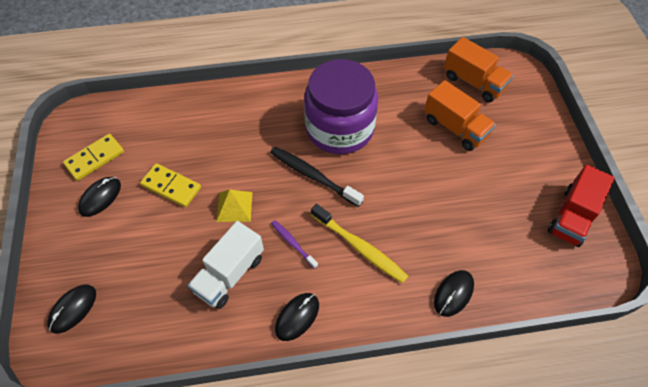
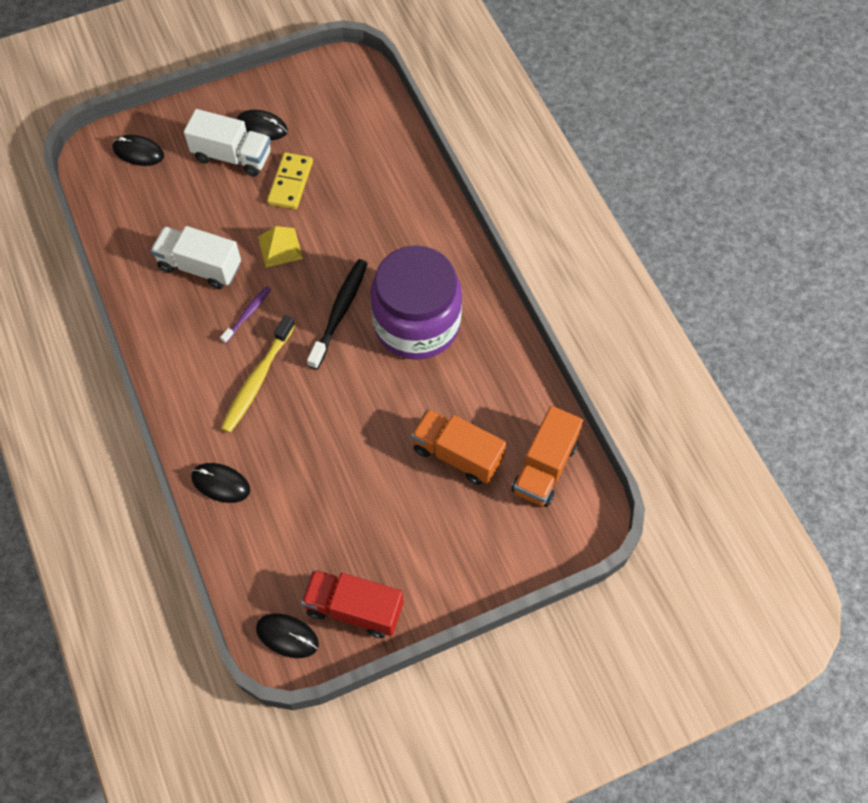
camera: 75 degrees right, 5 degrees up
(95, 158) = (308, 104): yellow domino -> none
(120, 226) = (232, 156): none -> white truck
(297, 317) = (165, 339): black mouse -> black mouse (287, 636)
(455, 127) = (457, 454): orange truck -> orange truck turned 90 degrees clockwise

